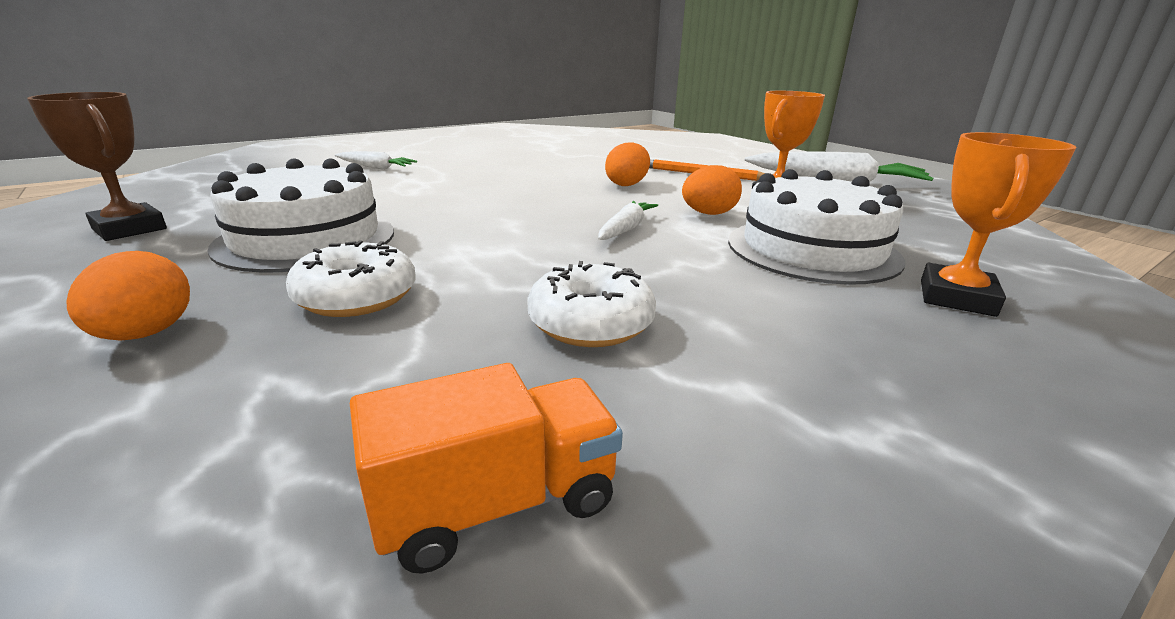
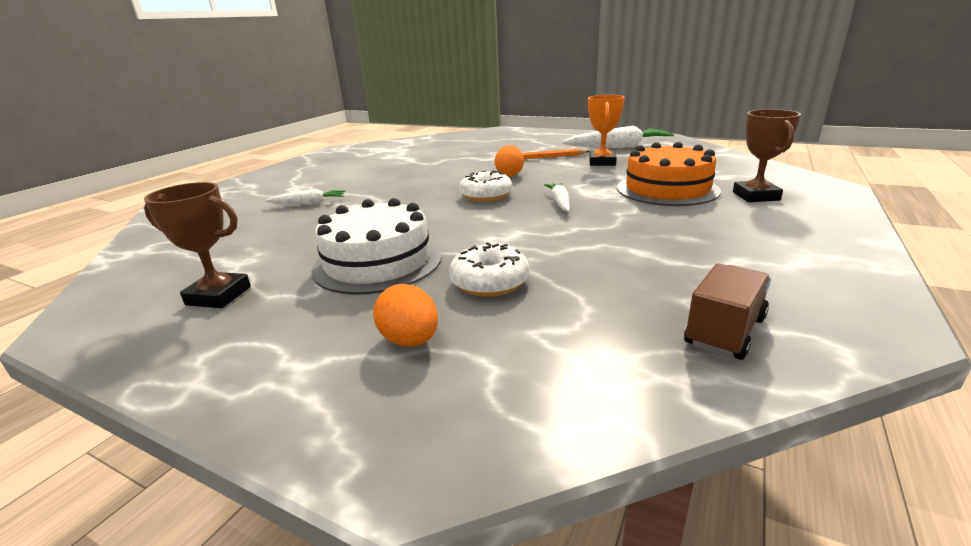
camera: 25 degrees left, 0 degrees up
(496, 503) = (724, 331): orange truck -> brown truck
(591, 323) = (633, 255): white donut -> white donut (486, 195)
(708, 214) = (587, 182): orange egg -> none
(812, 249) = (667, 189): white cake -> orange cake
(956, 298) = (755, 196): orange trophy -> brown trophy

